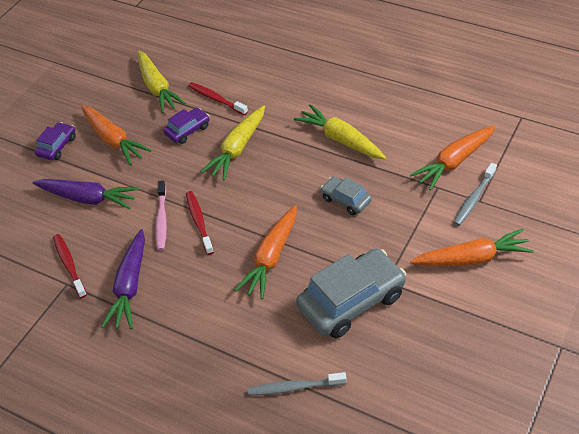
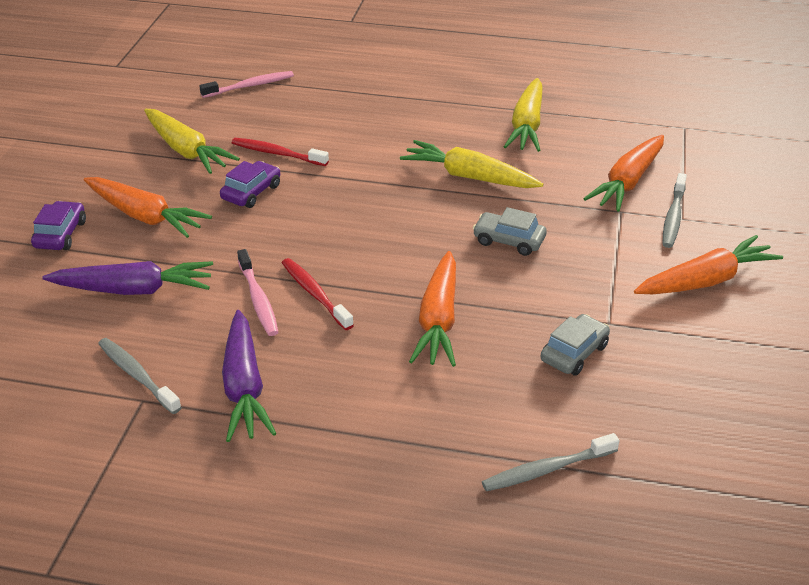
camera: 20 degrees left, 10 degrees down
(69, 265) = (137, 375): red toothbrush -> grey toothbrush
(219, 36) = (250, 86): none -> pink toothbrush
(237, 149) = (332, 204): yellow carrot -> yellow carrot (527, 126)
(351, 301) = (574, 353): grey car -> grey car, size x0.51

